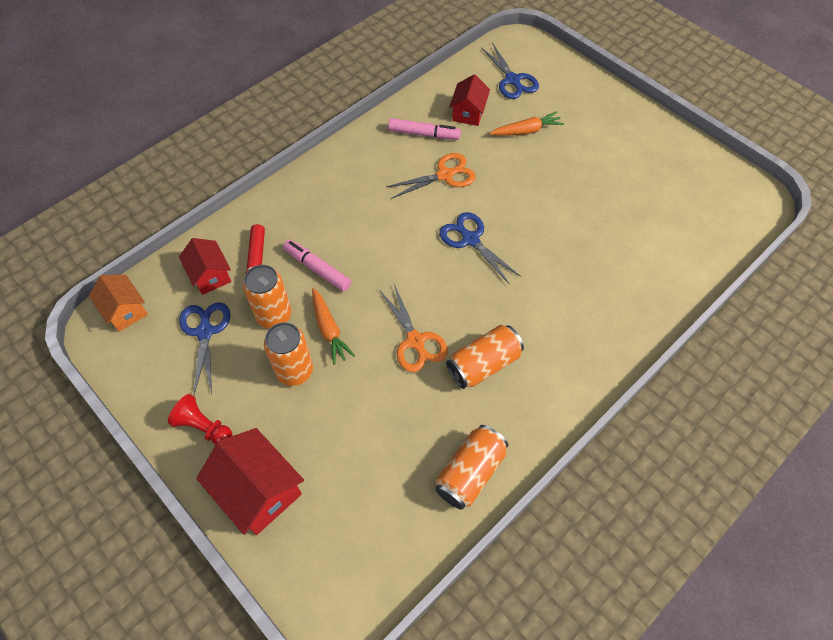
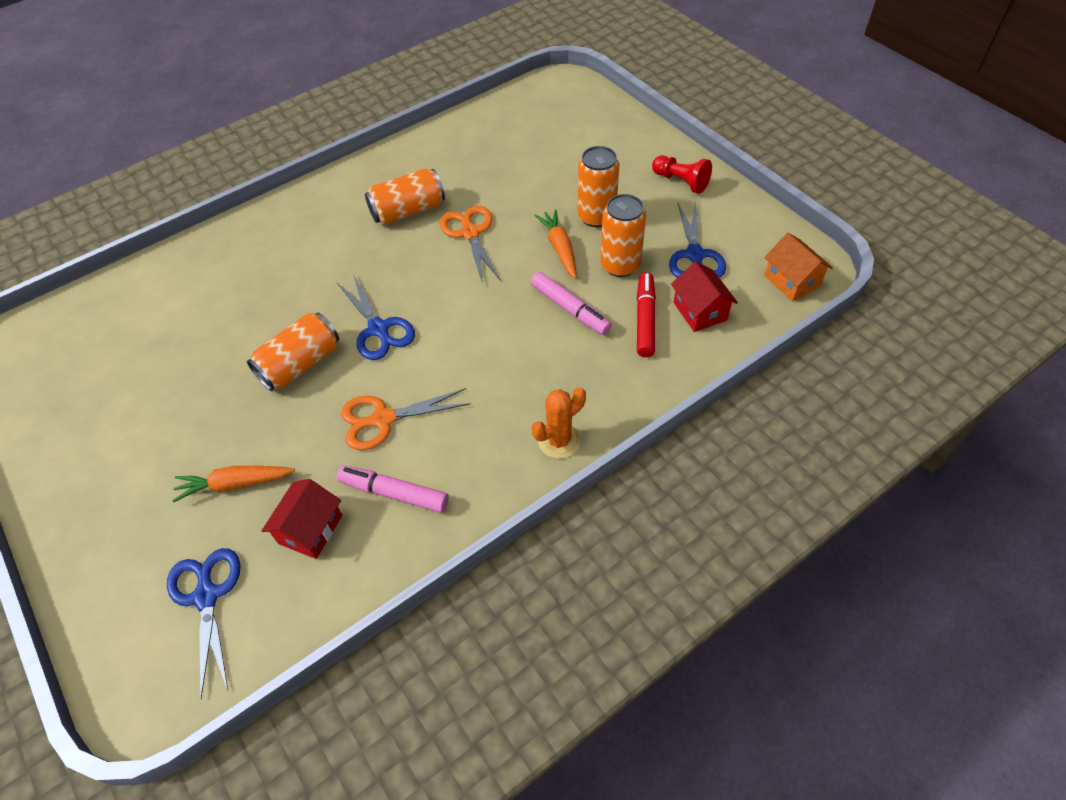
camera: 170 degrees left, 5 degrees down
(259, 491) = (625, 140): red house -> none
(322, 171) = (559, 440): none -> orange cactus
(470, 472) = (446, 142): orange can -> orange can (300, 364)

